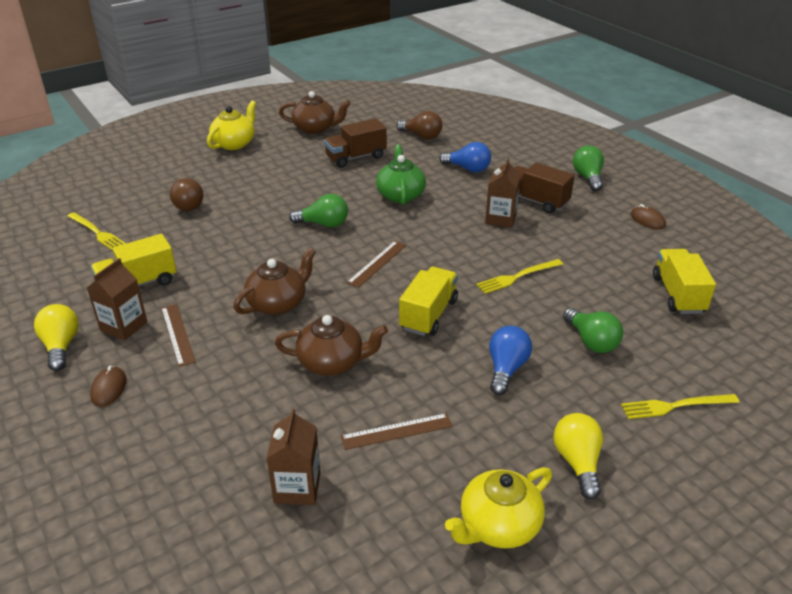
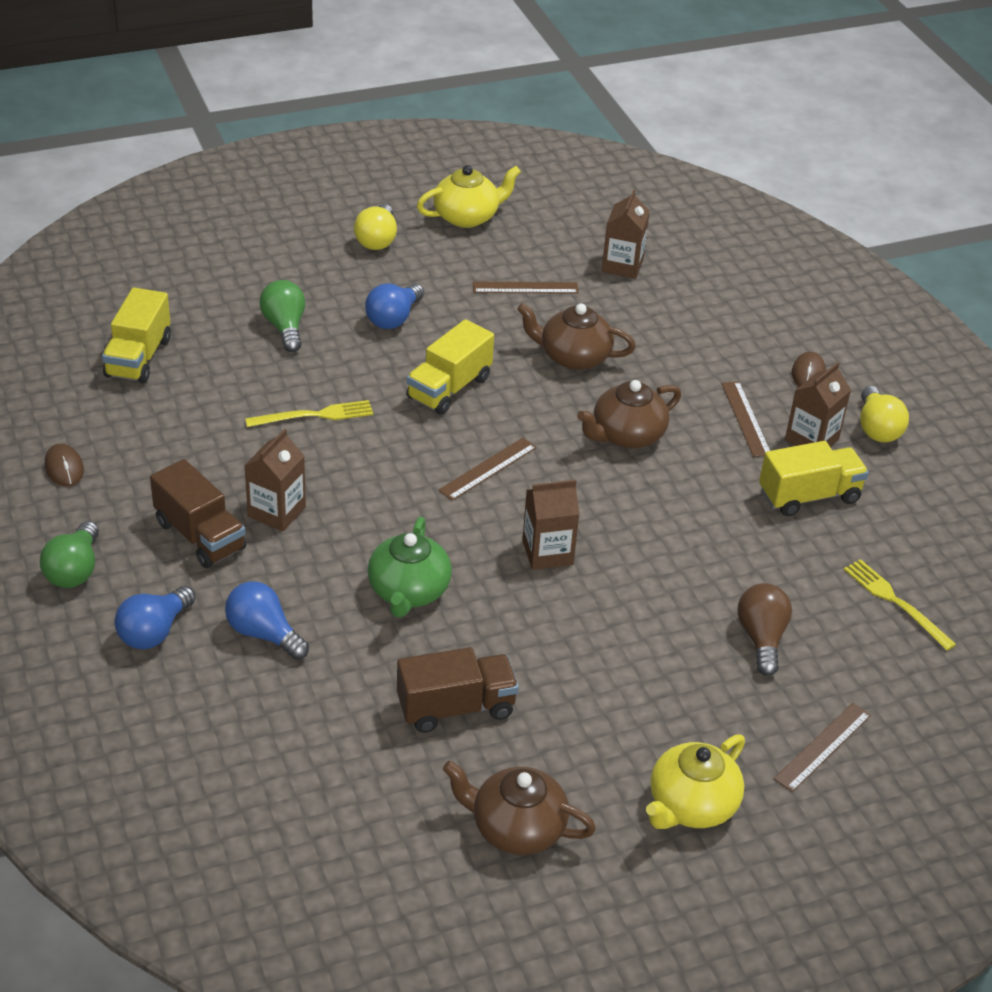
camera: 170 degrees left, 5 degrees up
(164, 169) = (823, 747): none -> brown ruler
(323, 224) = (547, 552): green light bulb -> brown carton
(421, 136) = (302, 752): brown light bulb -> none
(523, 162) = (154, 632): none -> blue light bulb
(675, 406) = (254, 260): yellow fork -> none

